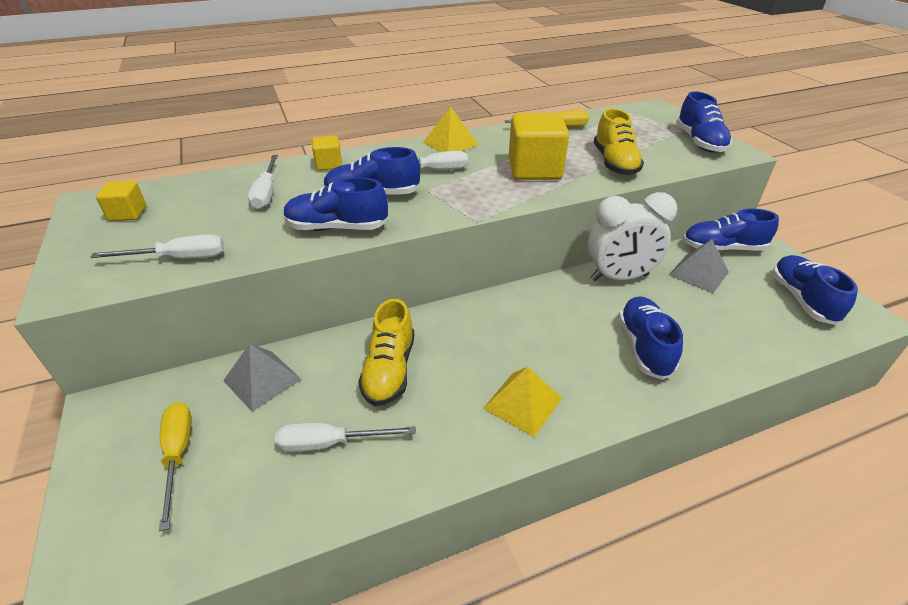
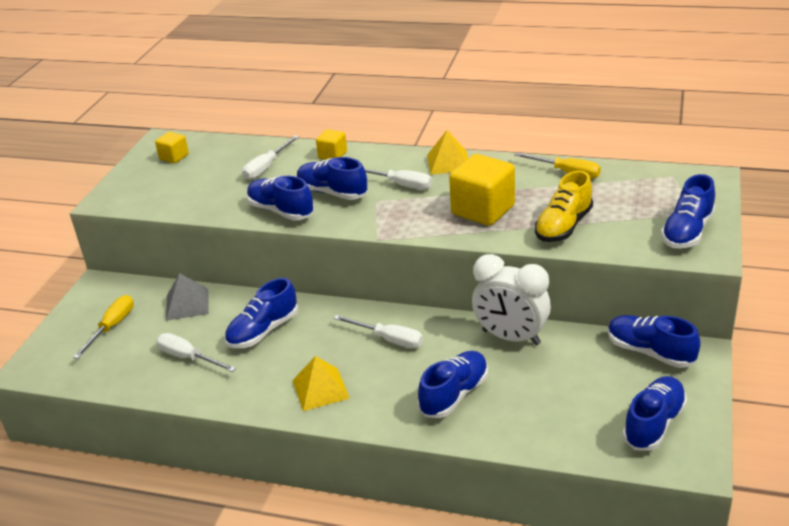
camera: 40 degrees right, 5 degrees down
(179, 258) = (173, 201): white screwdriver -> white screwdriver (388, 339)
(389, 370) = (263, 331): yellow shoe -> blue shoe
(698, 273) = (589, 363): grey pyramid -> none

